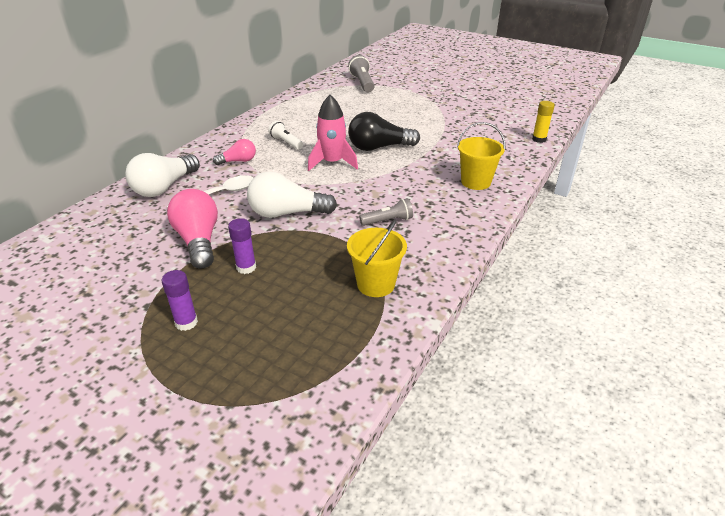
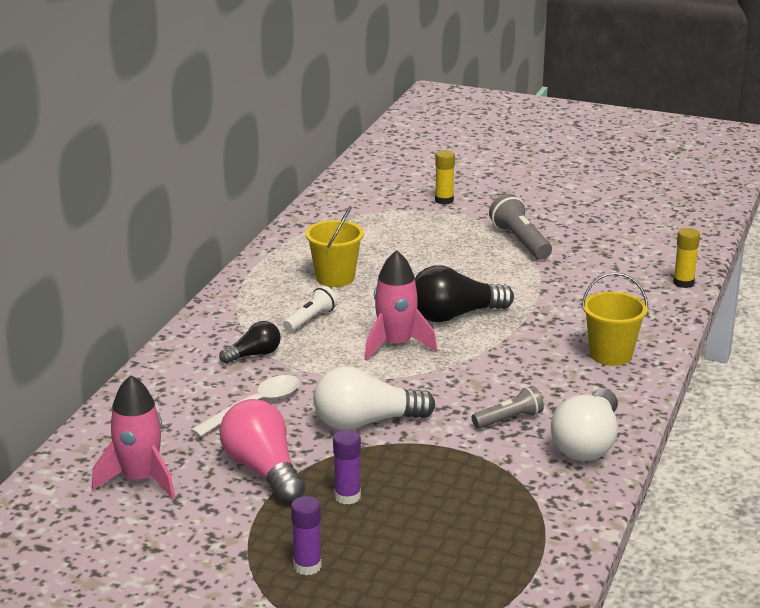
camera: 10 degrees left, 10 degrees down
(112, 238) = (140, 479): none -> pink rocket
(164, 187) = (167, 403): white light bulb -> white light bulb (587, 444)
(238, 161) = (254, 355): pink light bulb -> black light bulb
(286, 142) = (310, 319): white flashlight -> white flashlight turned 90 degrees clockwise
(362, 83) = (383, 208): grey flashlight -> grey flashlight (520, 241)
(376, 284) = (524, 498): yellow bucket -> yellow bucket (335, 278)
(400, 81) = (444, 200): none -> yellow glue stick

